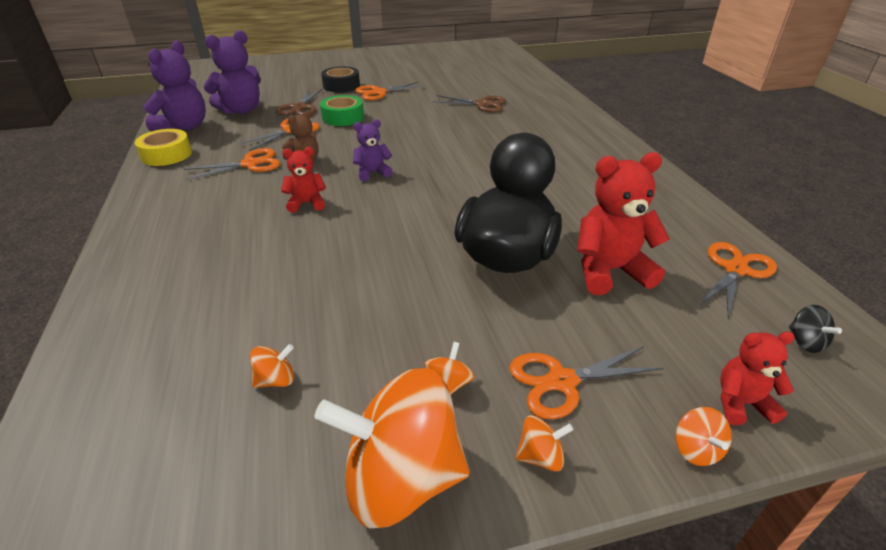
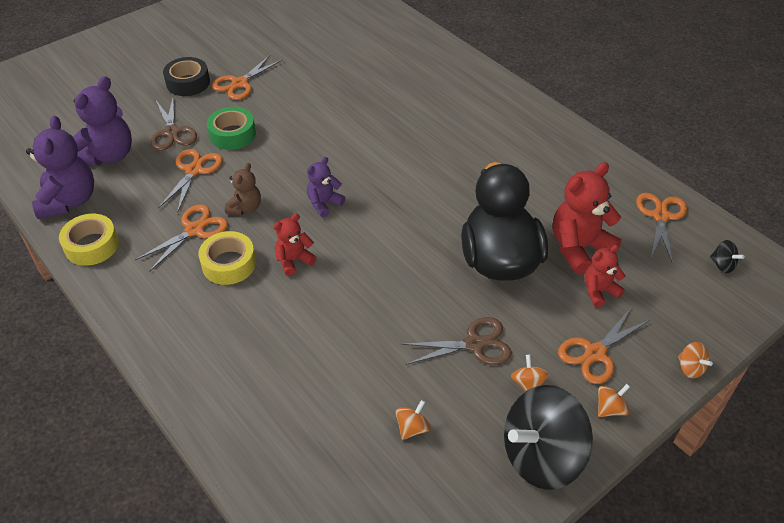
camera: 25 degrees left, 10 degrees up
(251, 191) = (229, 264): none -> yellow tape
(401, 478) = (541, 456): orange spinning top -> black spinning top
(482, 104) = (360, 74): brown scissors -> brown scissors (474, 344)
(741, 403) = (702, 326): red teddy bear -> red teddy bear (599, 291)

